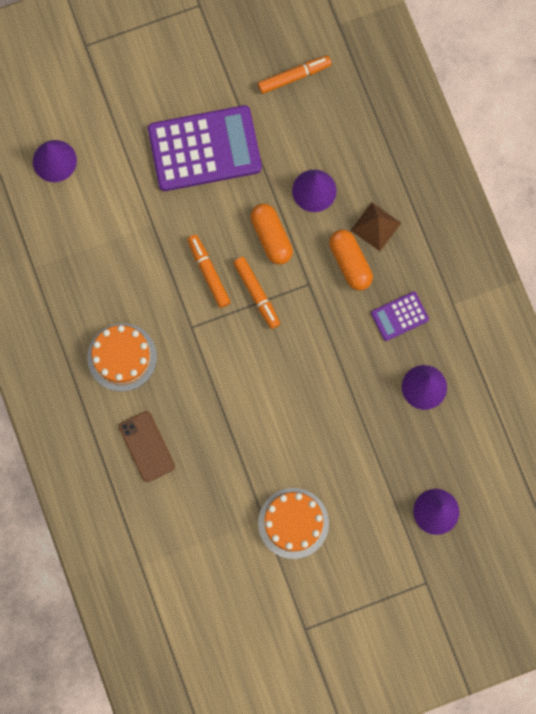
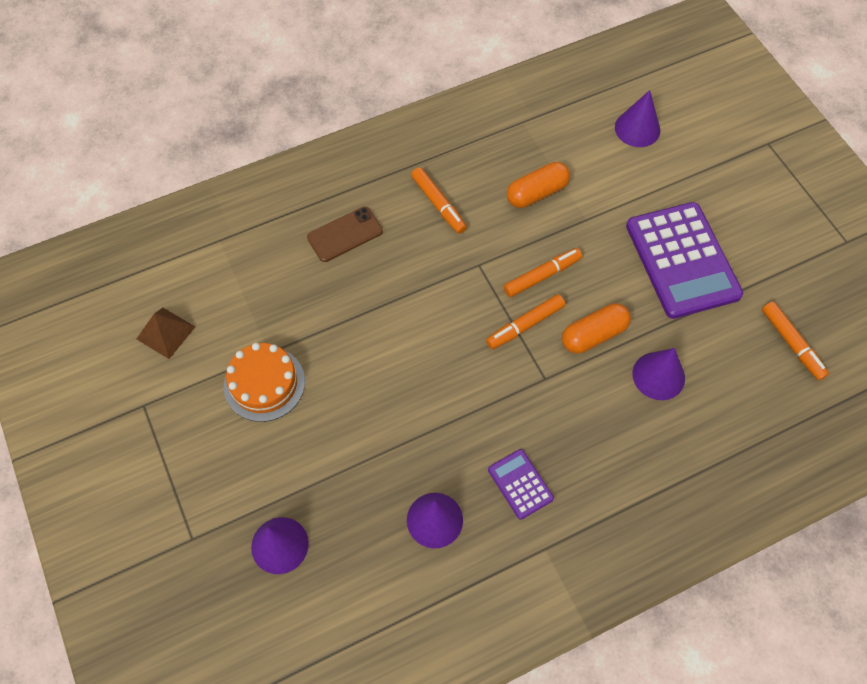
camera: 85 degrees right, 15 degrees down
(122, 357) = (438, 204): orange cake -> orange marker
(350, 263) = (577, 422): orange capsule -> orange capsule (537, 193)
(375, 226) = (628, 448): brown pyramid -> brown pyramid (166, 332)

